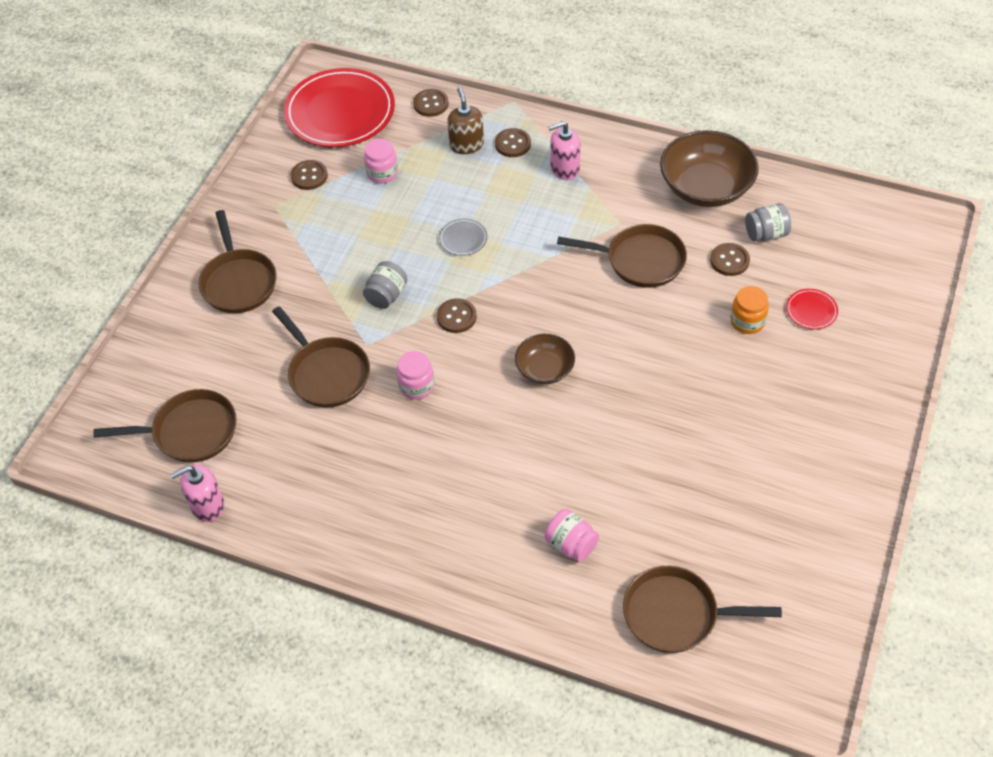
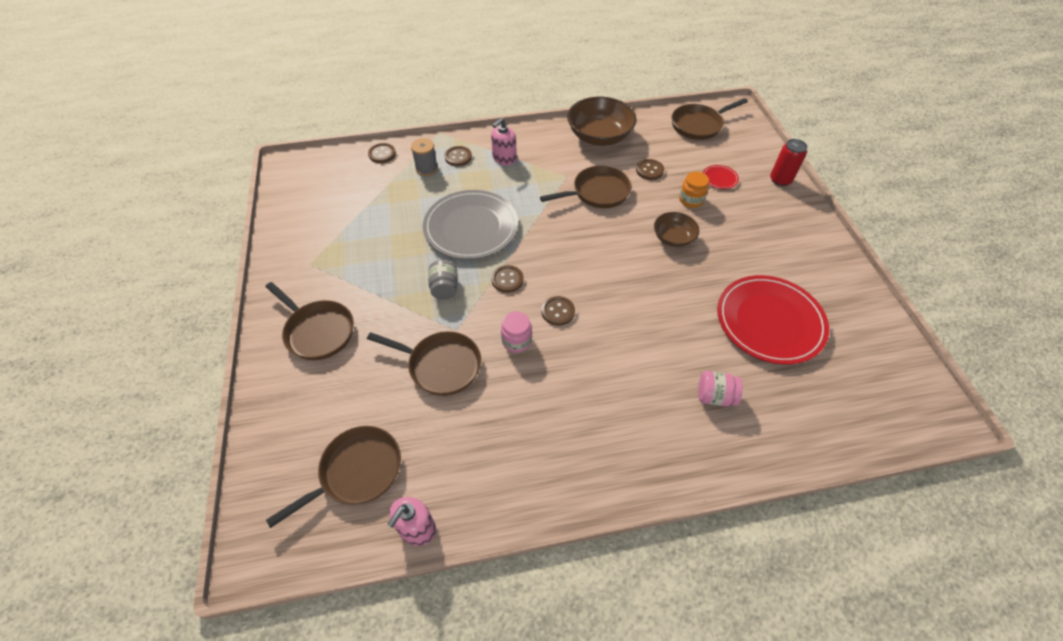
camera: 35 degrees left, 0 degrees up
(309, 176) = (324, 233): brown button -> brown button (558, 311)
(340, 112) = (317, 182): red plate -> red plate (769, 321)
(382, 173) = (379, 209): pink jar -> none
(463, 239) = (471, 227): grey plate -> grey plate, size x2.47
(466, 145) = (427, 169): brown soap dispenser -> grey spool
(545, 369) = (595, 286): brown bowl -> brown bowl (673, 238)
(676, 614) = (821, 406): brown pan -> brown pan (699, 125)
(766, 234) = (656, 147): grey jar -> none
(891, 349) = (780, 180): none -> red can

